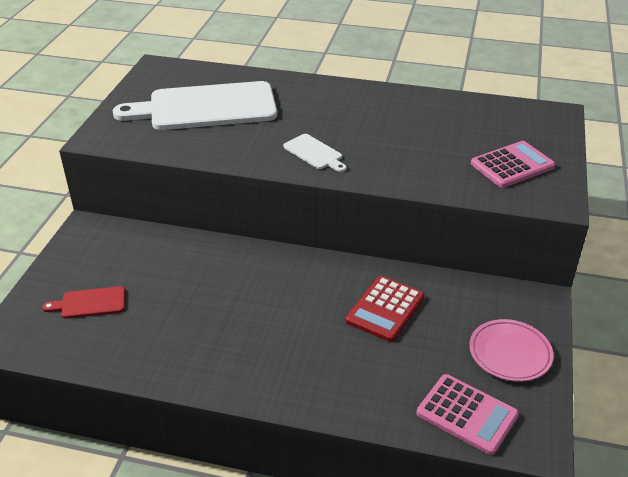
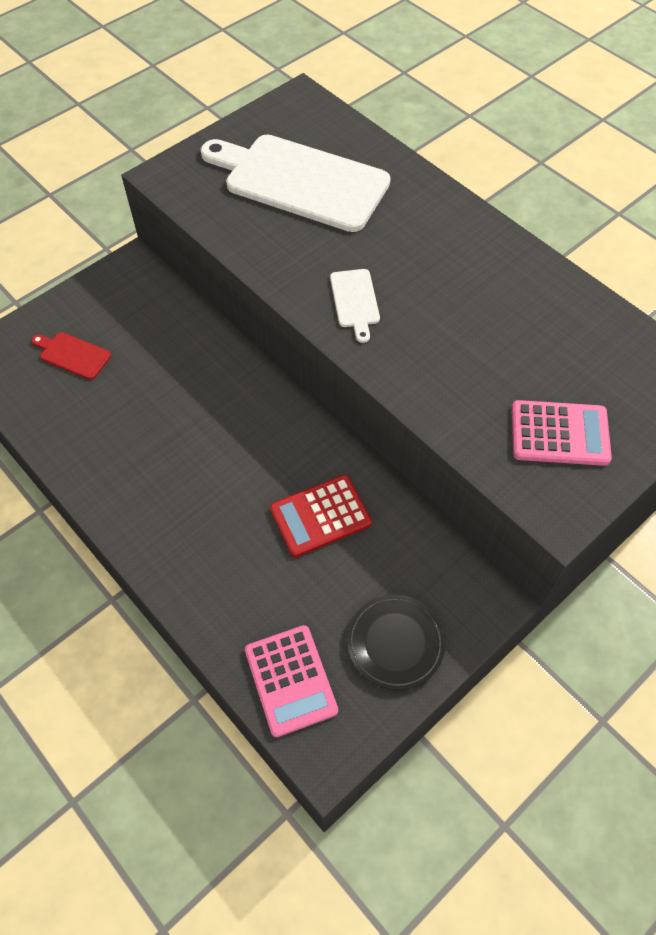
camera: 35 degrees right, 20 degrees up
(510, 353) = (395, 643): pink plate -> black plate

